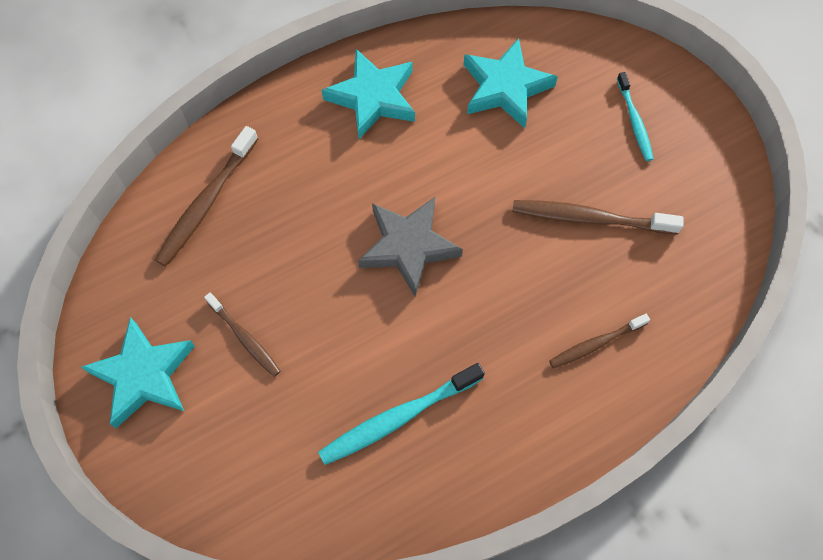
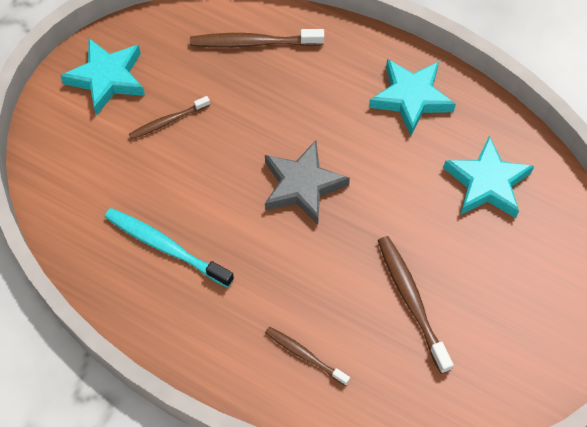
camera: 60 degrees right, 5 degrees down
(245, 338) = (168, 121): brown toothbrush -> brown toothbrush turned 45 degrees clockwise
(634, 121) = (526, 294): turquoise toothbrush -> none

